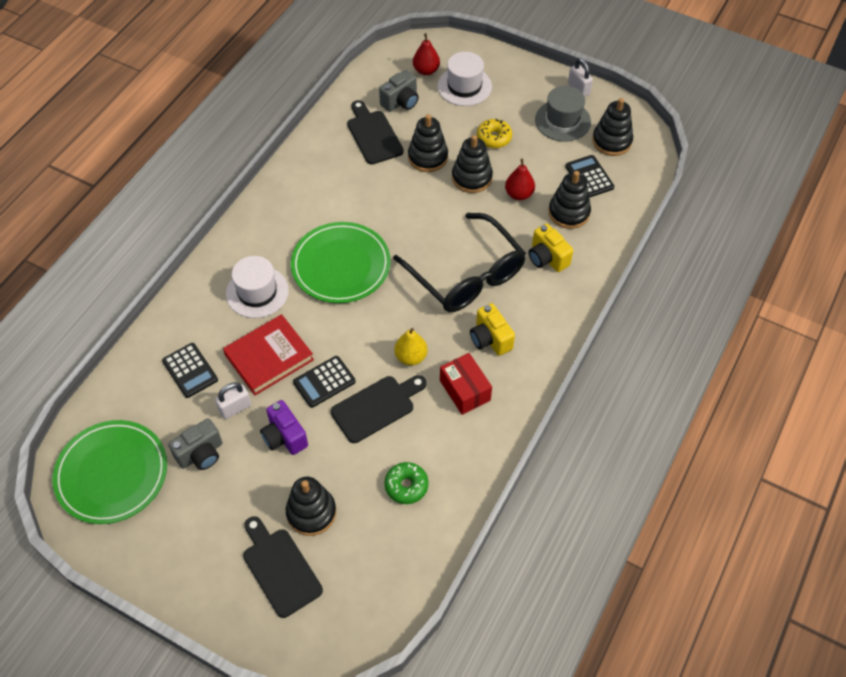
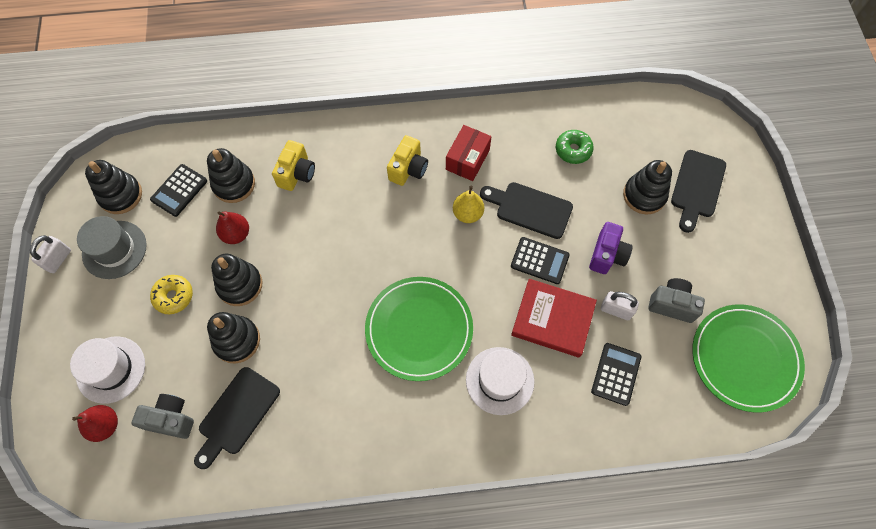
camera: 125 degrees left, 10 degrees up
(466, 275) = (357, 222): black glasses -> none

